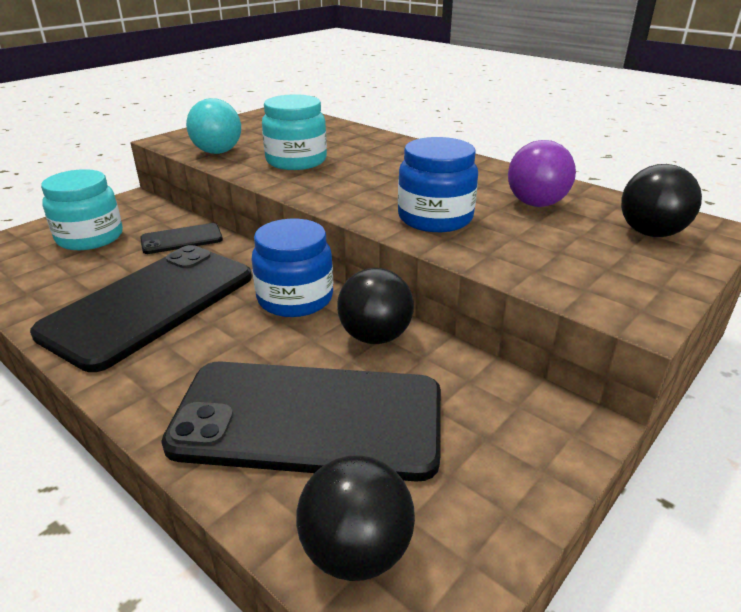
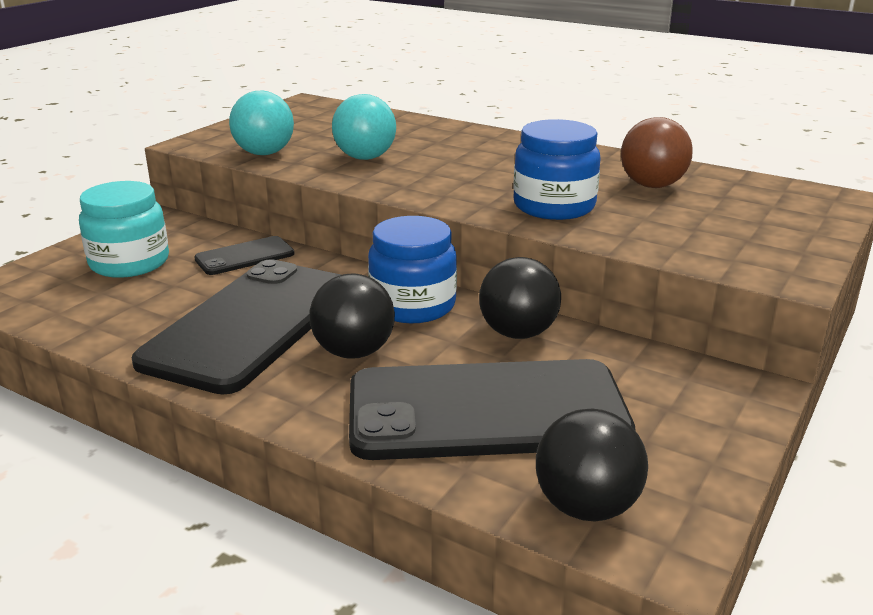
camera: 10 degrees left, 5 degrees down
(296, 161) = (365, 158): turquoise jar -> turquoise ball
(536, 204) = (652, 185): purple ball -> brown ball
(650, 233) = (777, 205): black ball -> black ball (354, 352)

